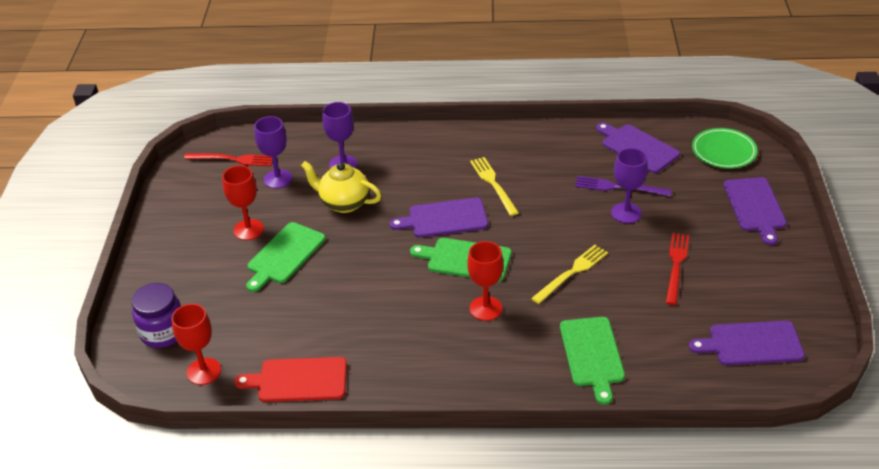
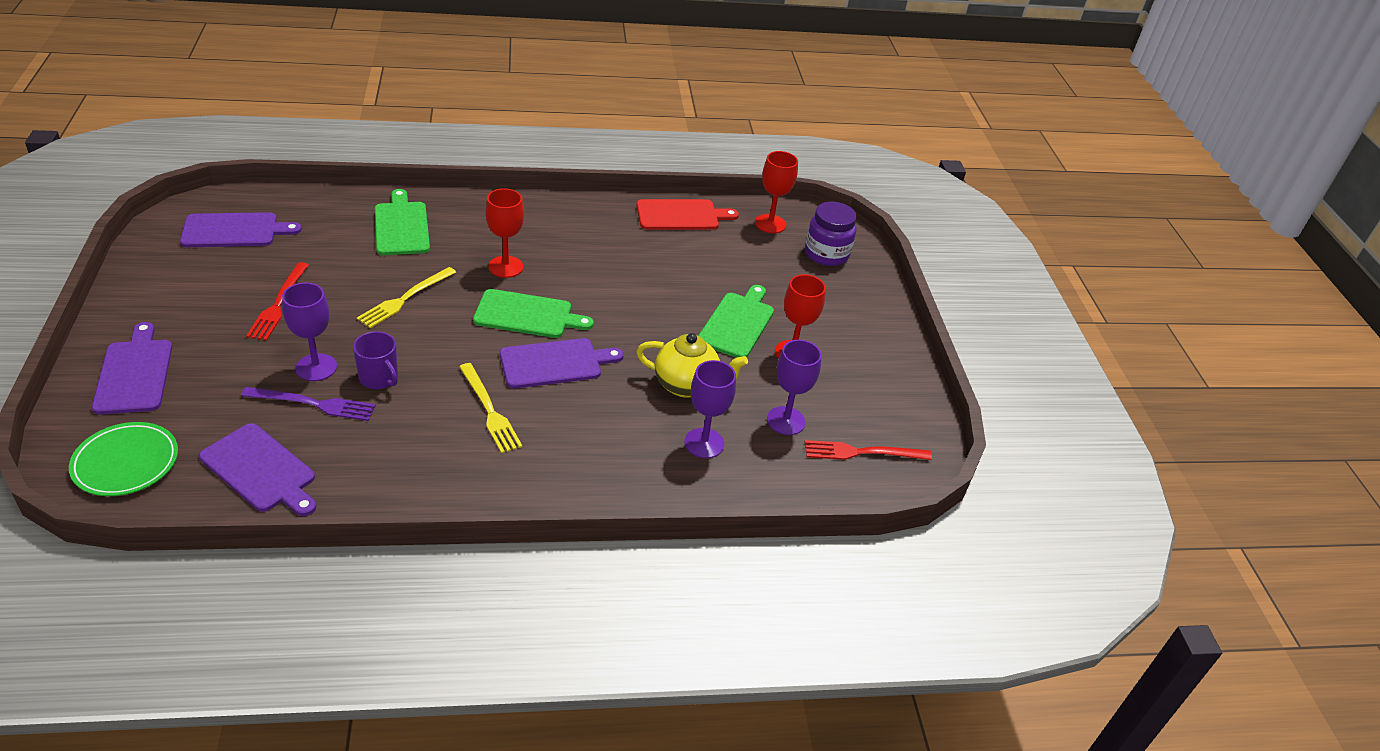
camera: 165 degrees right, 0 degrees up
(577, 206) = (379, 378): none -> purple mug

